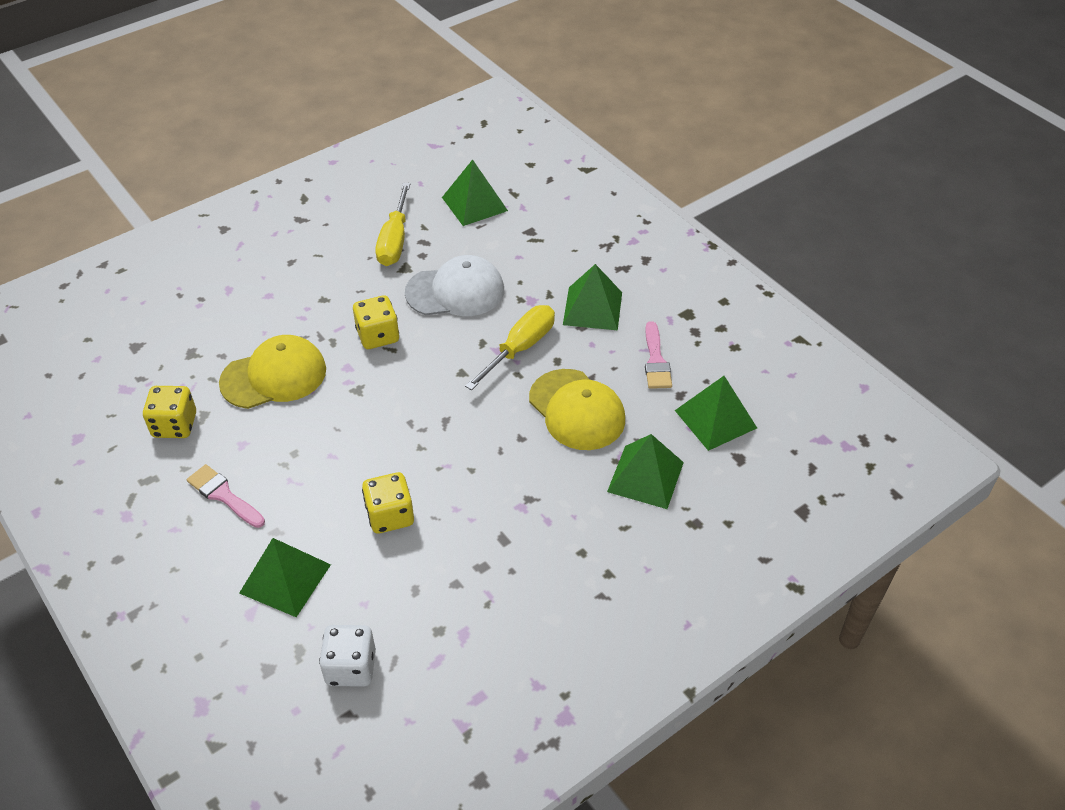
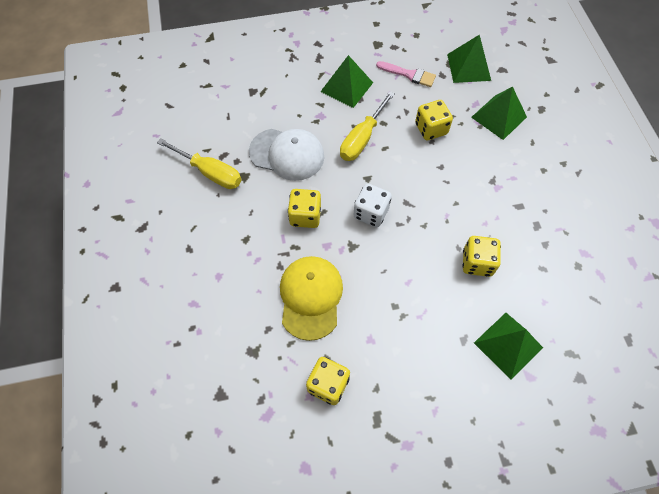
camera: 65 degrees left, 15 degrees up
(223, 495) = (416, 366): pink brush -> none
(351, 667) = (592, 325): white dice -> white dice (371, 213)
(455, 291) = (287, 154): white cap -> white cap turned 90 degrees clockwise
(474, 204) = (202, 111): green pyramid -> none
(520, 348) = (362, 138): yellow screwdriver -> yellow screwdriver turned 120 degrees counterclockwise
(577, 410) = (431, 129): yellow cap -> yellow dice

